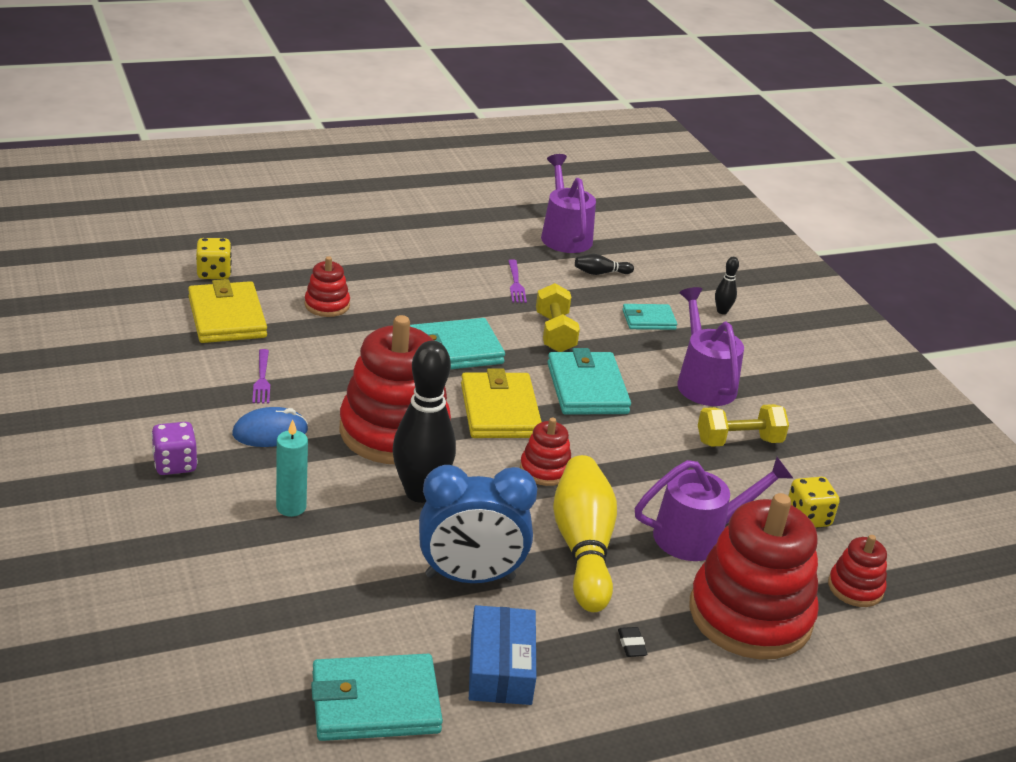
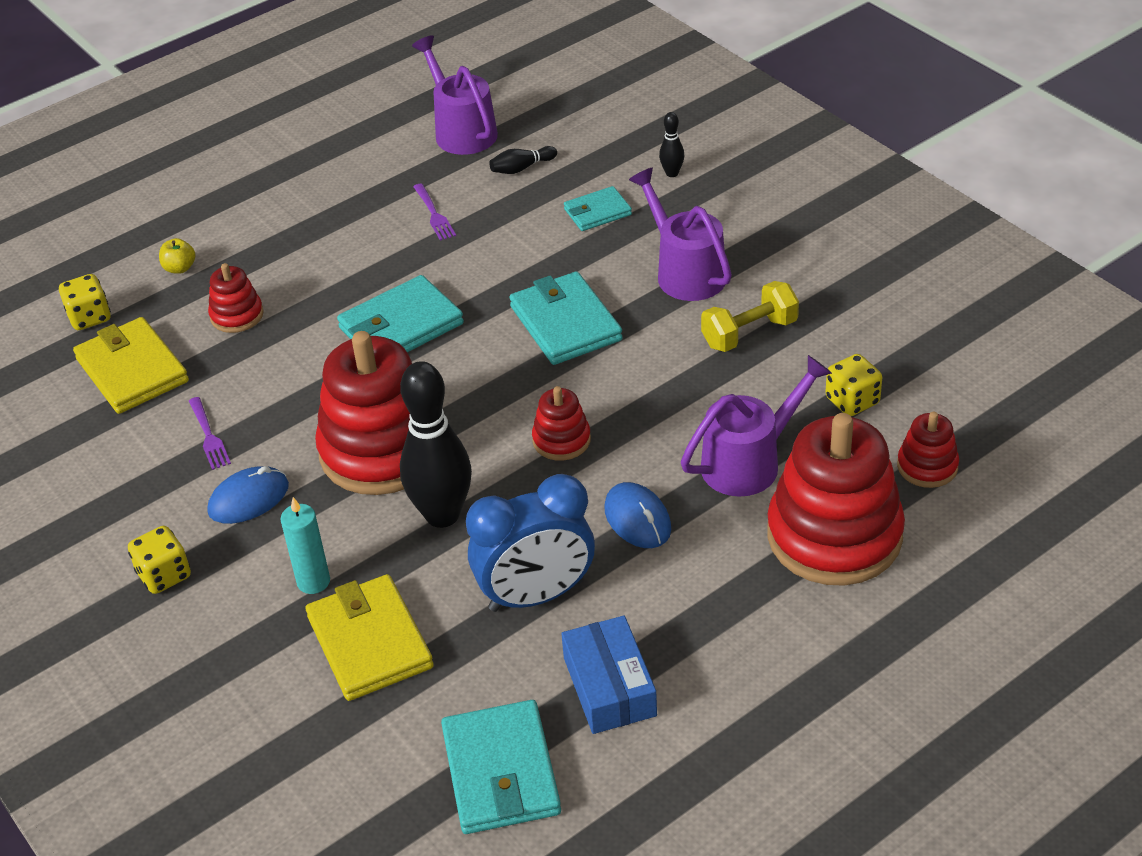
camera: 10 degrees left, 10 degrees up
(175, 464) = (164, 575): purple dice -> yellow dice
(300, 261) = (180, 268): none -> yellow apple
(375, 703) = (501, 771): turquoise wallet -> turquoise wallet turned 75 degrees counterclockwise
(500, 410) = (484, 384): yellow wallet -> yellow wallet (370, 642)
(554, 333) = (503, 265): yellow dumbbell -> none
(583, 547) = (637, 519): yellow bowling pin -> blue mouse
(631, 645) = (729, 612): black eraser -> none

